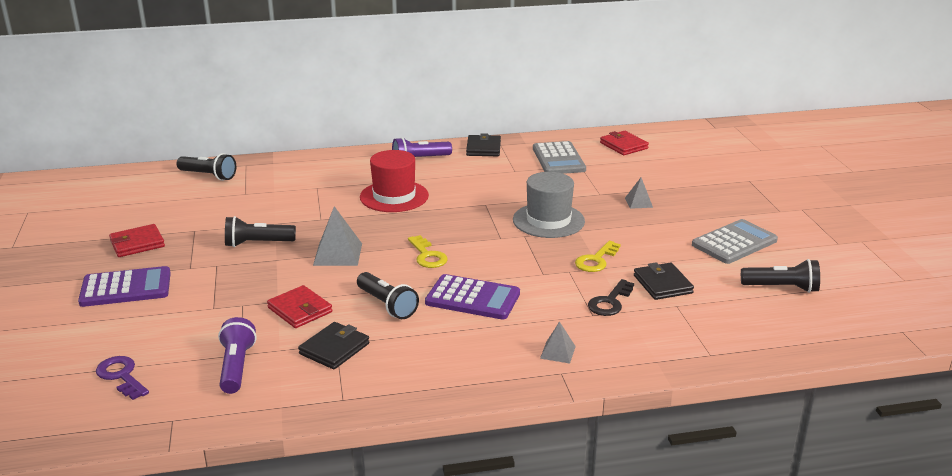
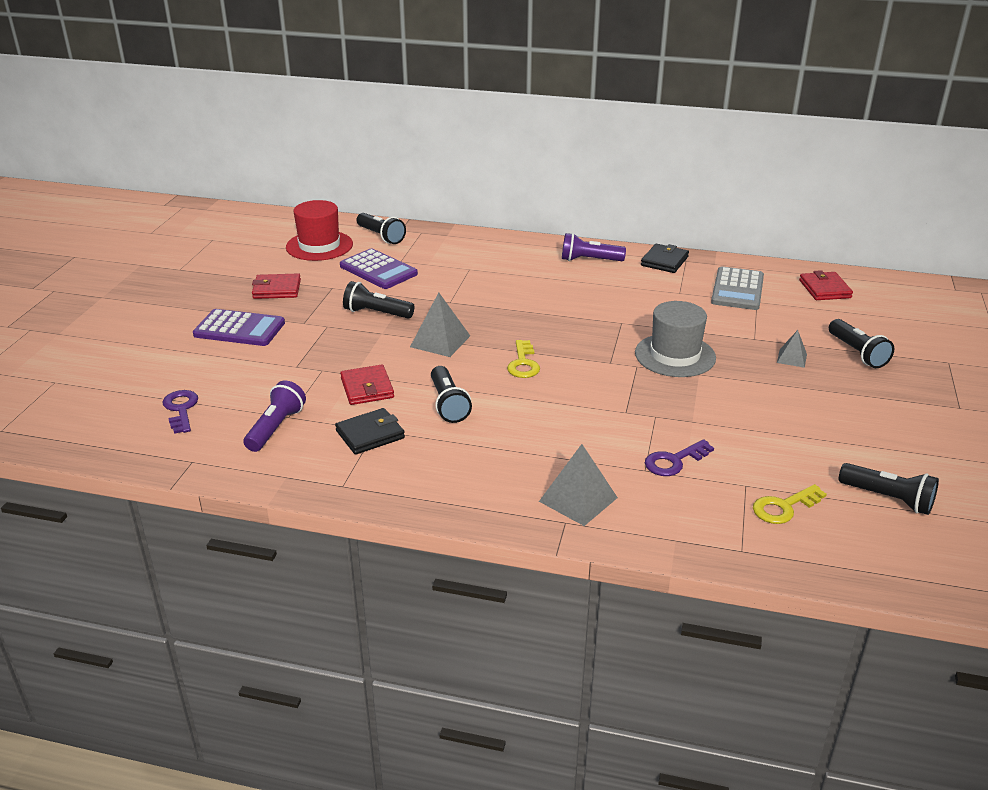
camera: 25 degrees right, 5 degrees up
(394, 196) = (536, 294): red hat -> red hat (319, 246)
(472, 298) = (535, 419): purple calculator -> purple calculator (378, 270)
(557, 352) = (578, 499): grey pyramid -> grey pyramid, size x1.71
(596, 260) = (693, 411): yellow key -> yellow key (783, 507)
(610, 302) = (674, 461): black key -> purple key
(662, 284) = (748, 457): black wallet -> none
(682, 188) = (857, 353): none -> black flashlight
(734, 243) = (870, 431): grey calculator -> none

